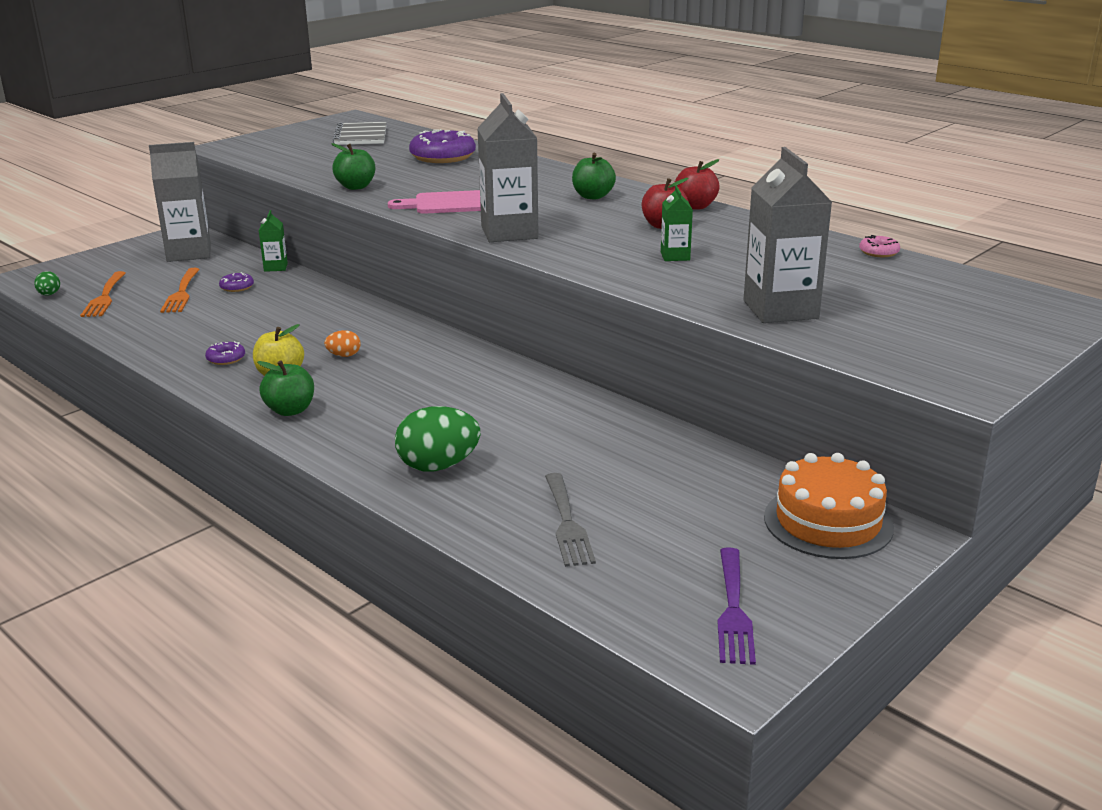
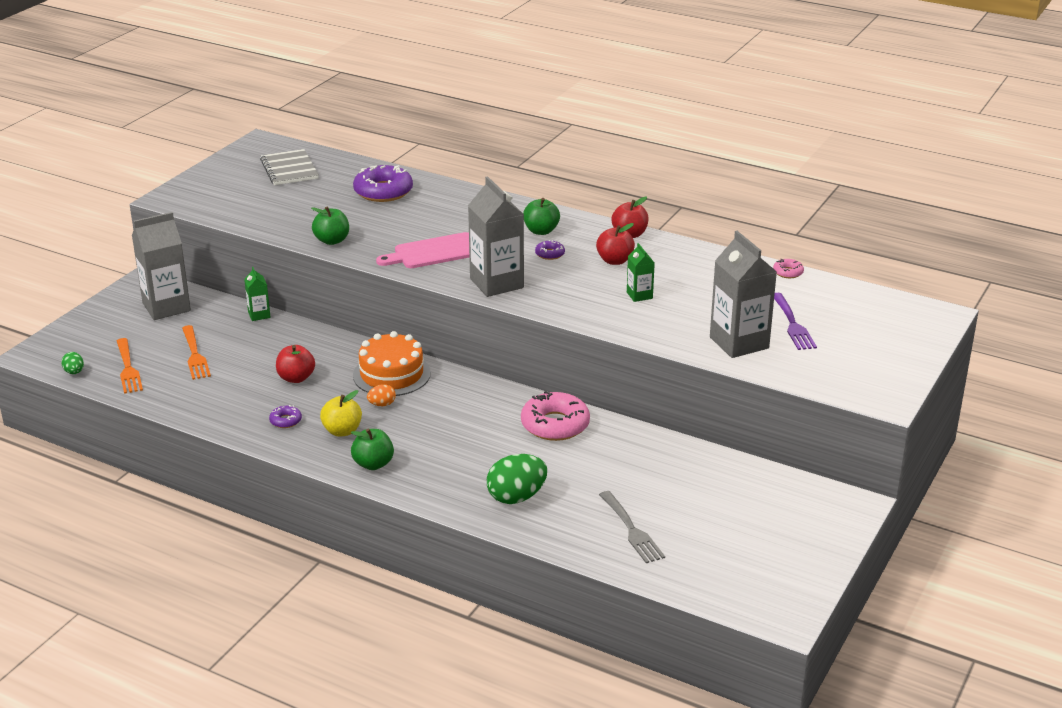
camera: 15 degrees left, 5 degrees up
(237, 287) = (240, 342): purple donut -> purple donut (549, 254)
(269, 322) = (296, 378): none -> red apple
(534, 397) = (555, 425): none -> pink donut
(733, 610) = (766, 577): purple fork -> purple fork (793, 324)
(828, 522) = (803, 501): orange cake -> orange cake (391, 374)

